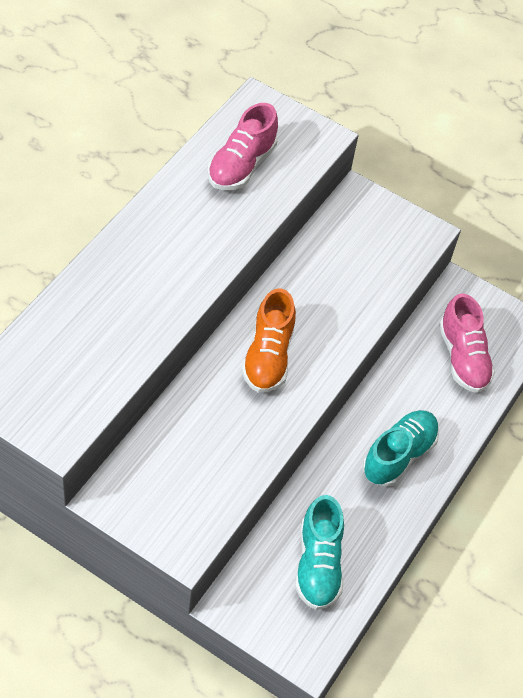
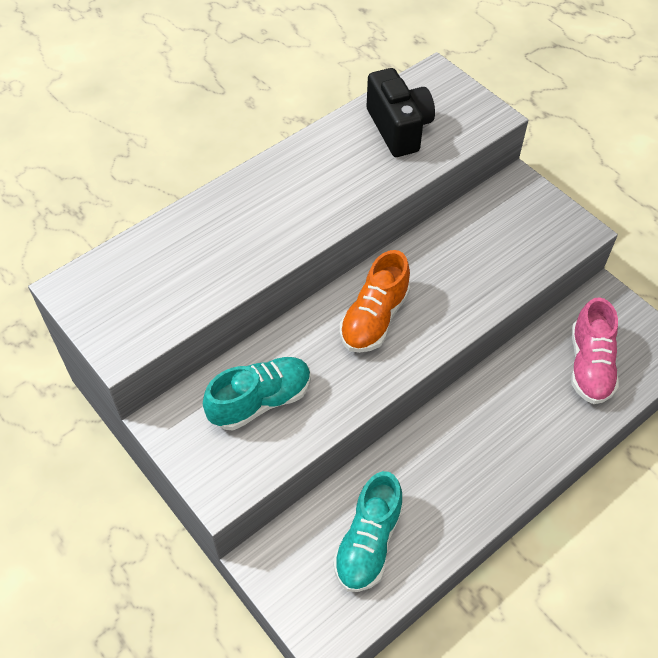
camera: 25 degrees right, 0 degrees up
(241, 165) = (398, 128): pink shoe -> black camera
(398, 455) = (490, 449): turquoise shoe -> turquoise shoe (260, 401)

